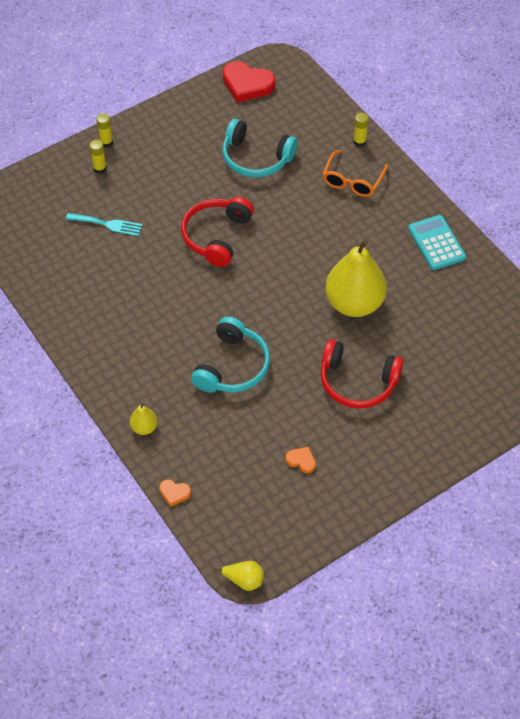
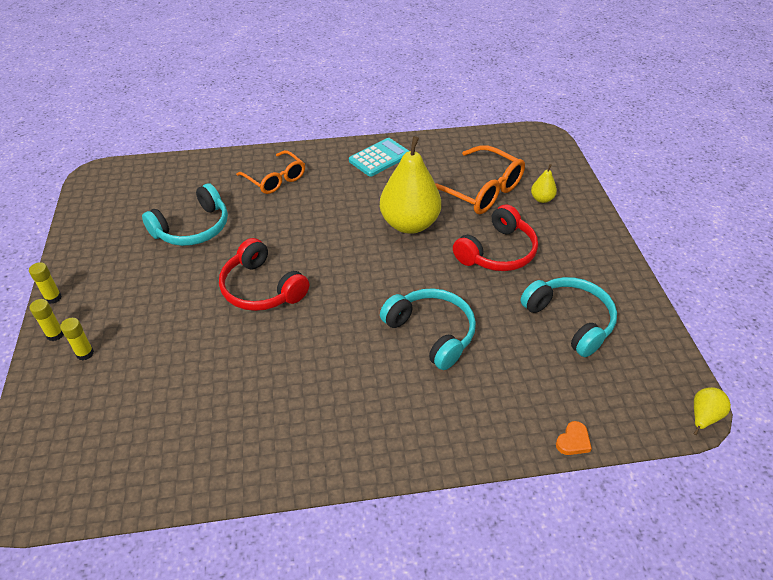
camera: 65 degrees left, 10 degrees down
(107, 224) = (169, 374): turquoise fork -> none
(144, 427) = (472, 439): yellow pear -> yellow pear (542, 199)
(247, 84) = (100, 204): red heart -> none
(301, 461) = (570, 320): orange heart -> turquoise headphones
(359, 142) = (237, 161): yellow glue stick -> yellow glue stick (53, 298)
(436, 243) = (379, 158): turquoise calculator -> turquoise calculator turned 135 degrees clockwise
(438, 340) = (479, 190): none -> orange glasses

